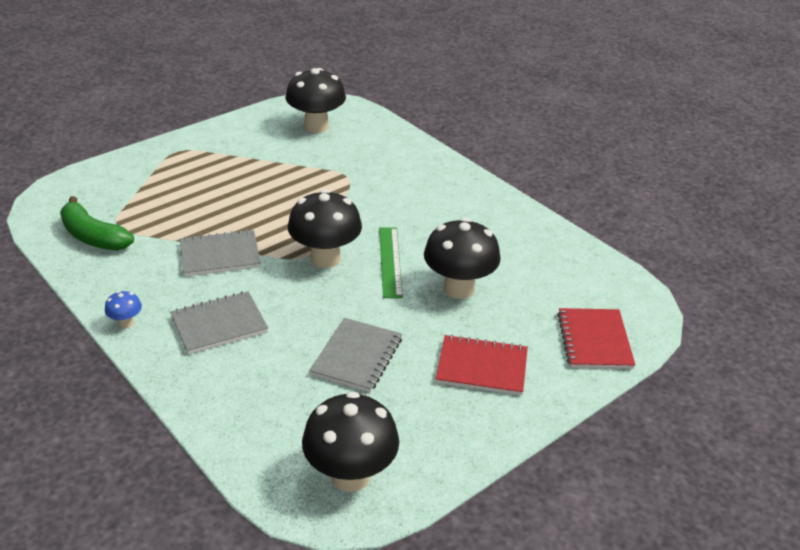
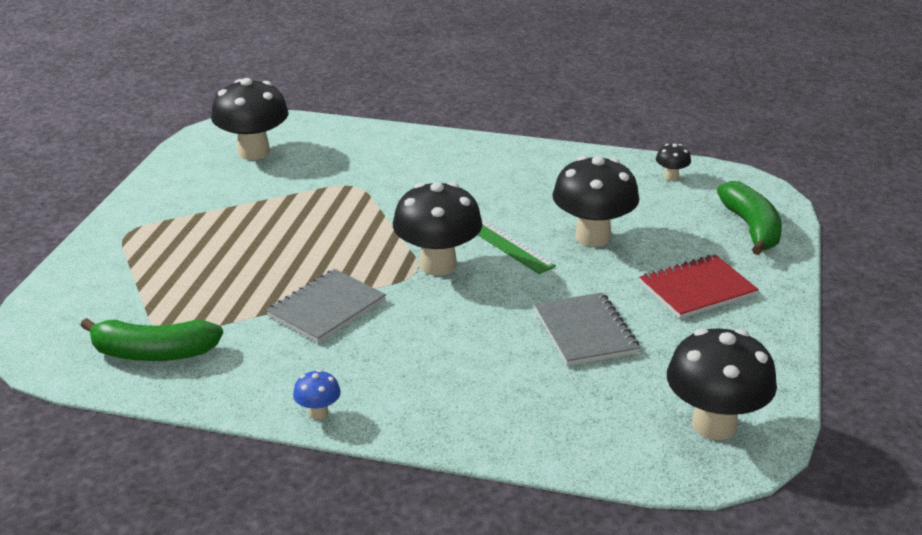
camera: 35 degrees left, 5 degrees down
(219, 324) = (418, 368): grey notebook -> none
(586, 268) = (671, 177): none -> black mushroom
(594, 340) = (751, 228): red notebook -> green banana

